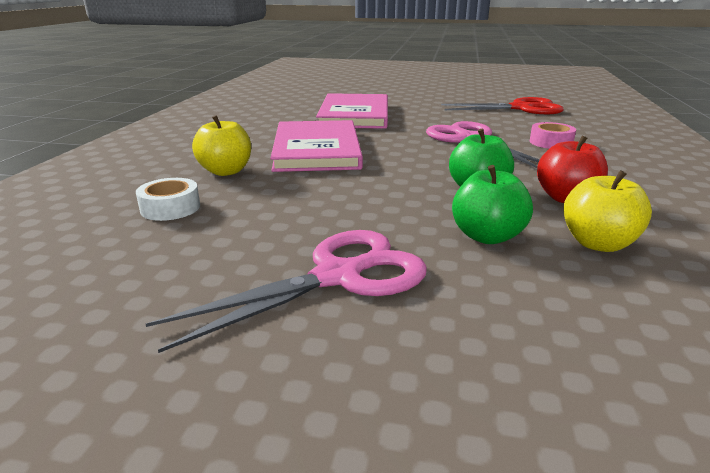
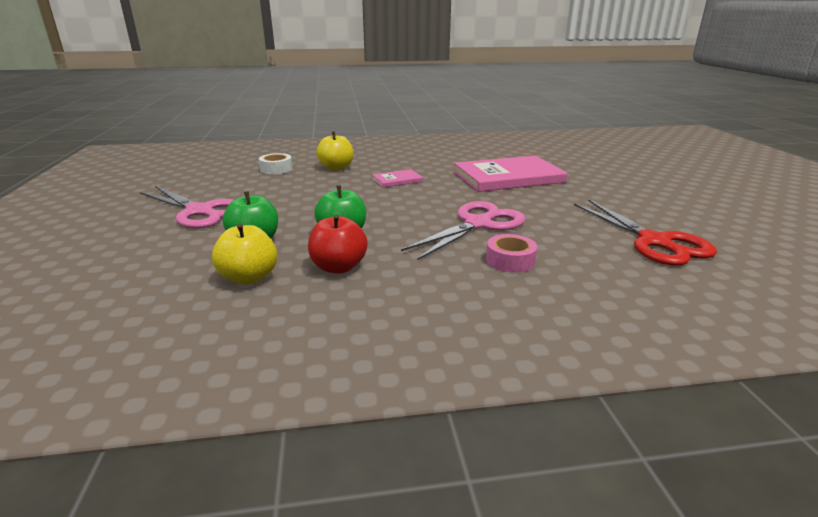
camera: 70 degrees right, 0 degrees up
(317, 149) = (397, 180): pink book -> pink book, size x0.45

